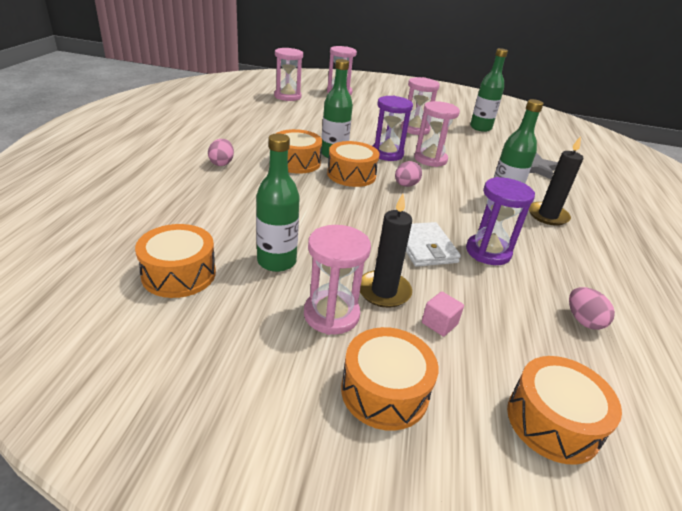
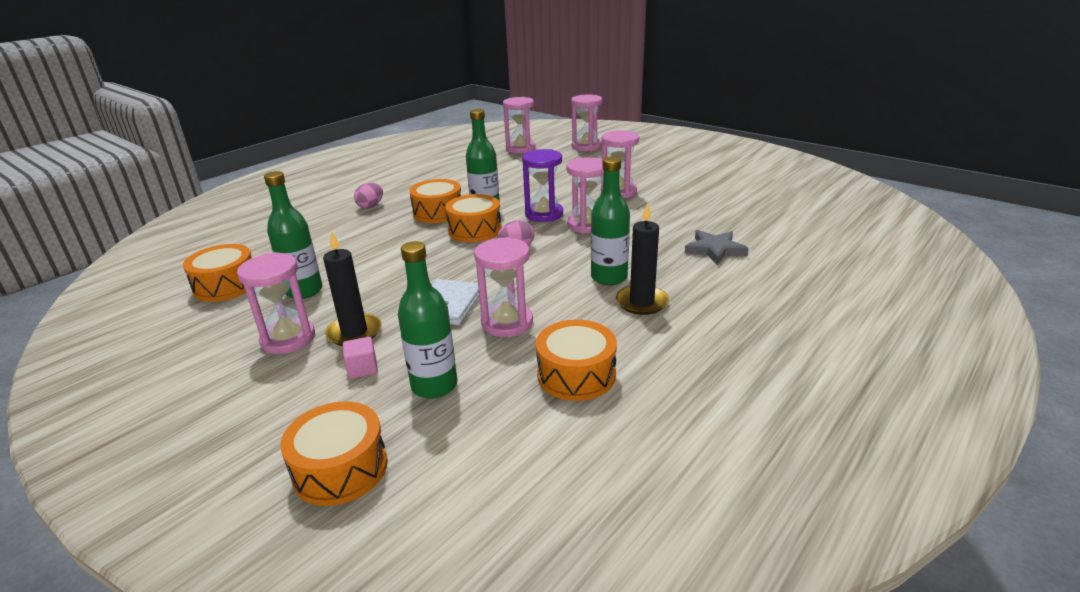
camera: 35 degrees right, 5 degrees down
(384, 391) = (247, 401): orange drum -> orange drum (576, 375)
(480, 128) = (713, 197): green bottle -> green bottle (434, 386)
(488, 252) = (507, 323): purple hourglass -> pink hourglass
(583, 320) = (508, 406): pink egg -> none

